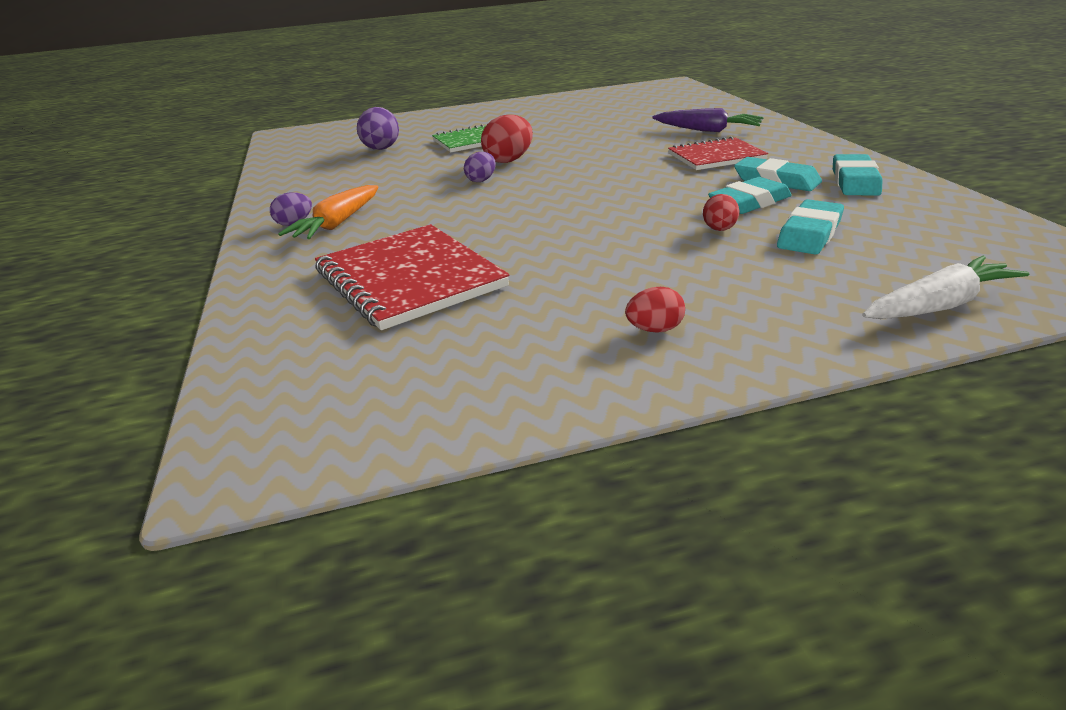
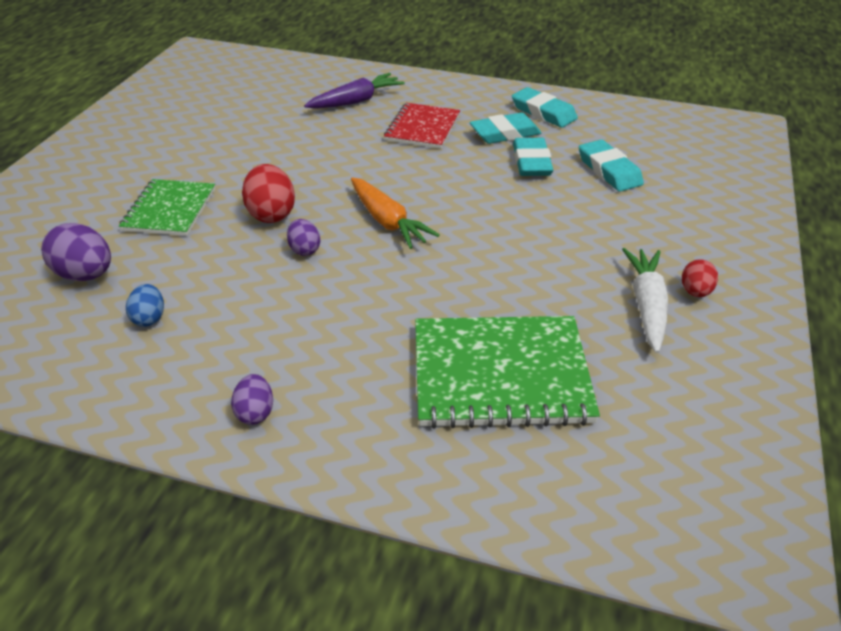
camera: 60 degrees left, 10 degrees up
(338, 223) = (300, 379): orange carrot -> orange carrot (387, 221)
(358, 173) = (149, 318): none -> blue egg
(409, 278) = (500, 374): red notebook -> green notebook
(719, 229) = (565, 195): red egg -> none
(938, 305) = (741, 187): white carrot -> white carrot (646, 305)

